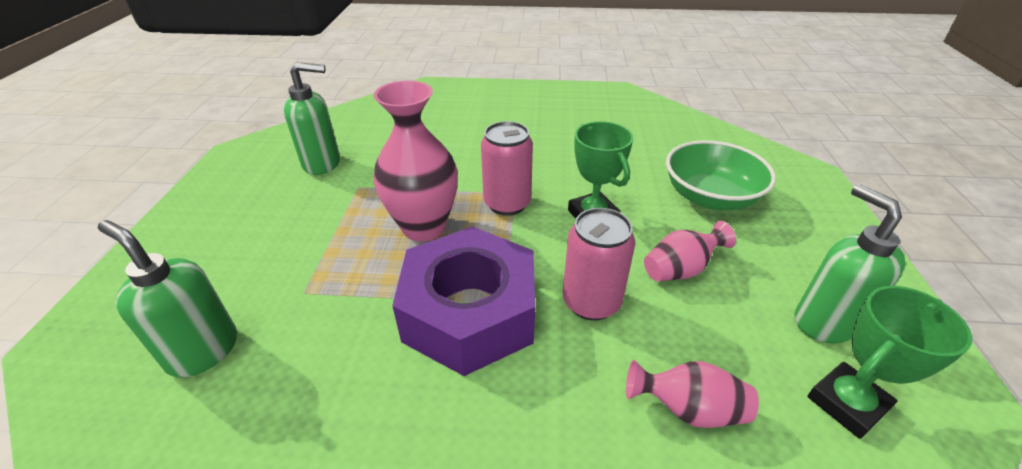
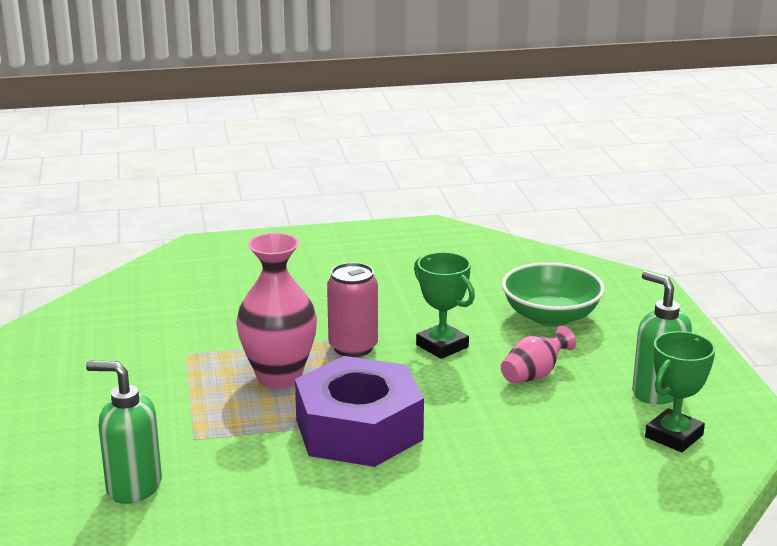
camera: 15 degrees left, 15 degrees down
(322, 163) = (129, 338): green soap dispenser -> none
(591, 302) = (462, 407): pink can -> none
(688, 409) = (558, 457): pink vase -> none

